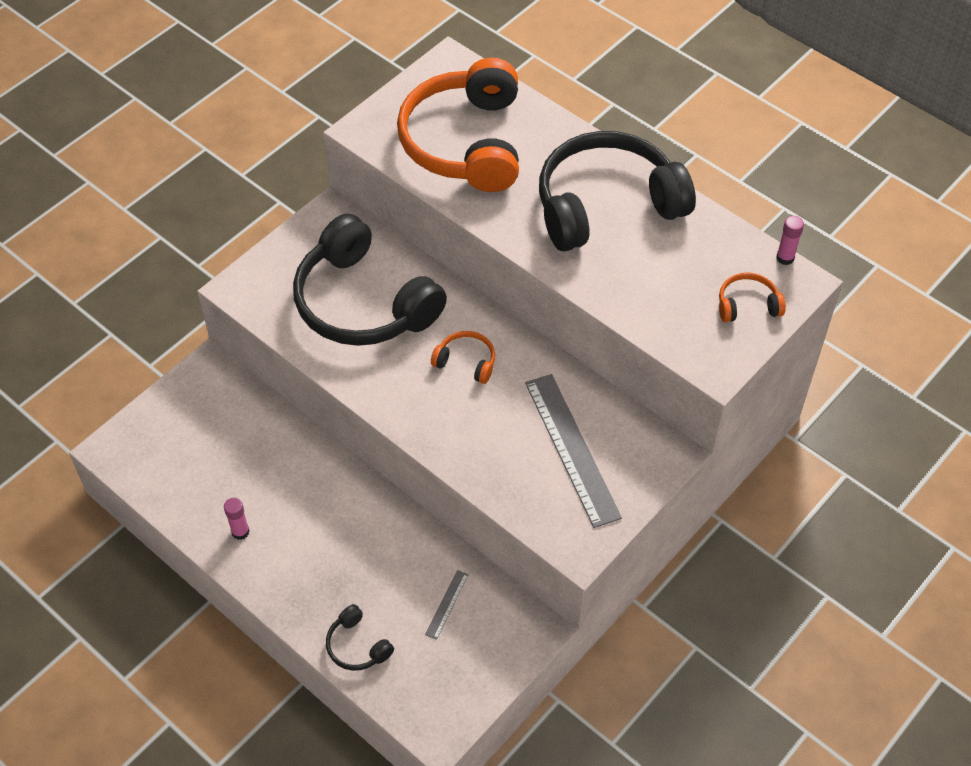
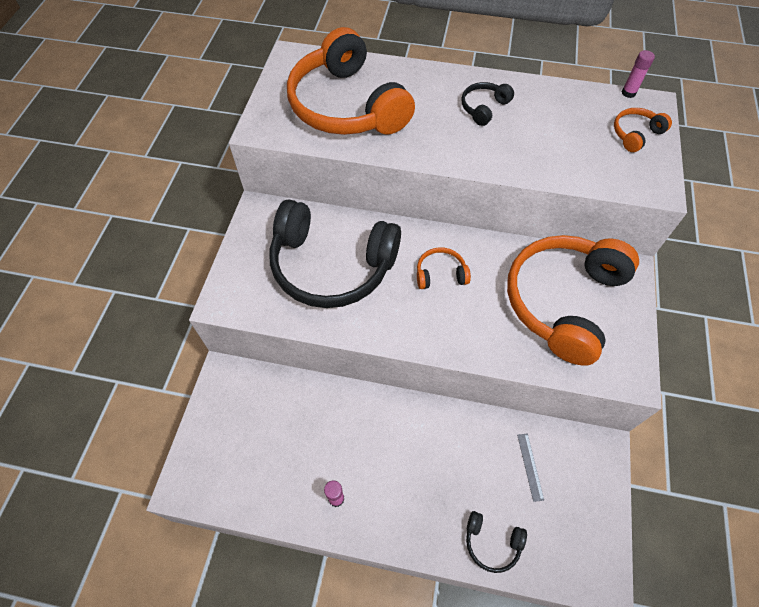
camera: 30 degrees left, 5 degrees up
(571, 449) = (563, 301): grey ruler -> orange headphones
(607, 205) = (484, 108): black headphones -> black headphones, size x0.42

